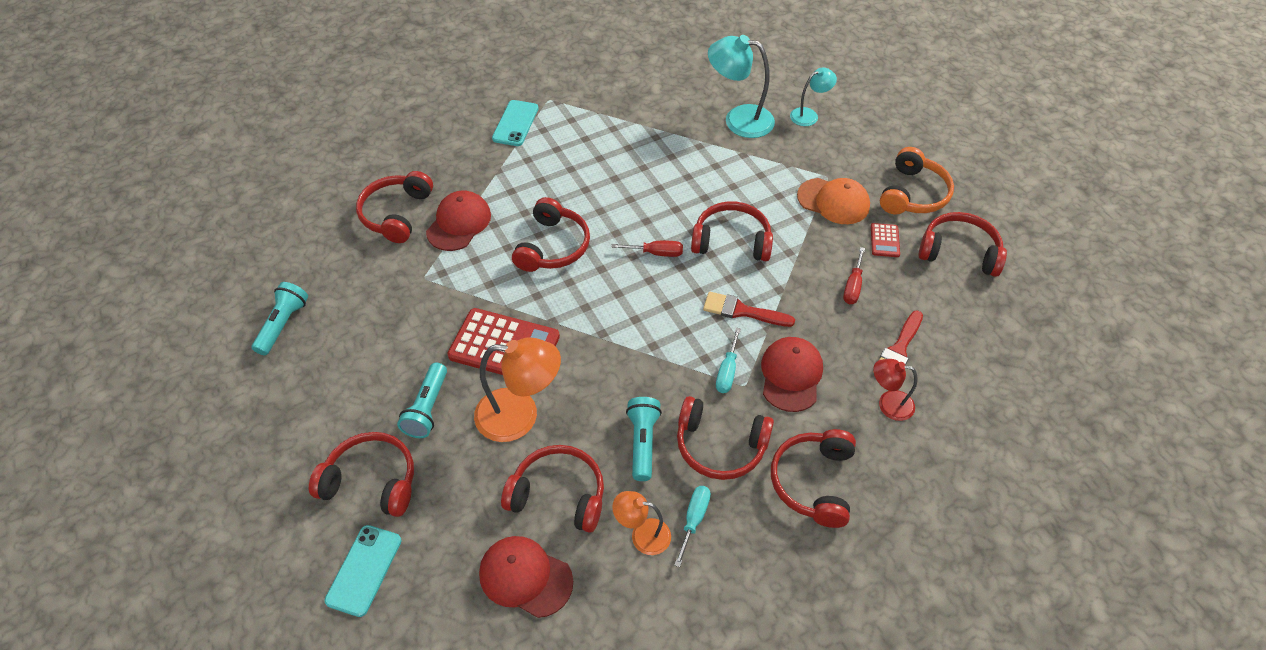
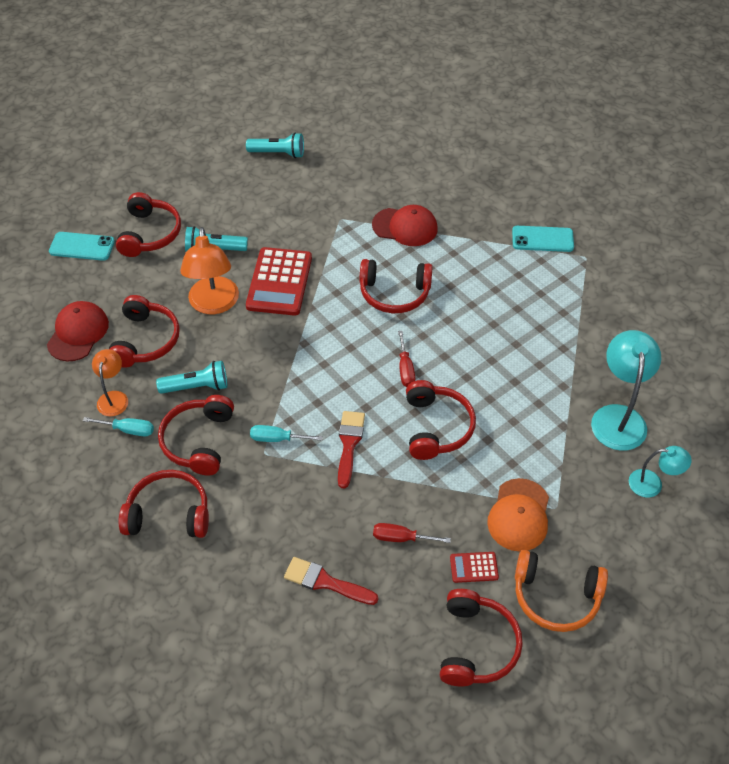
camera: 80 degrees right, 0 degrees up
(396, 214) = (405, 186): red headphones -> none
(791, 375) = (280, 489): red cap -> none
(809, 115) = (652, 484): turquoise lamp -> turquoise lamp turned 45 degrees counterclockwise
(888, 404) = (258, 573): red lamp -> none

